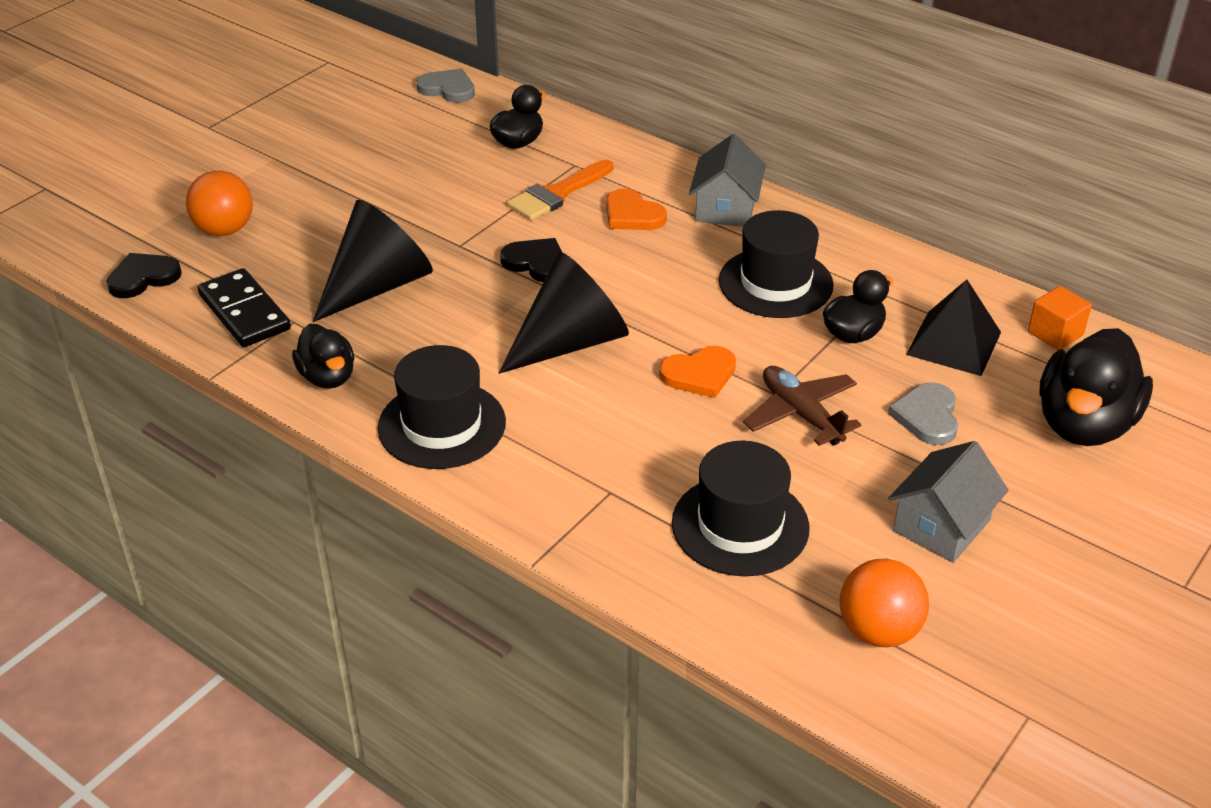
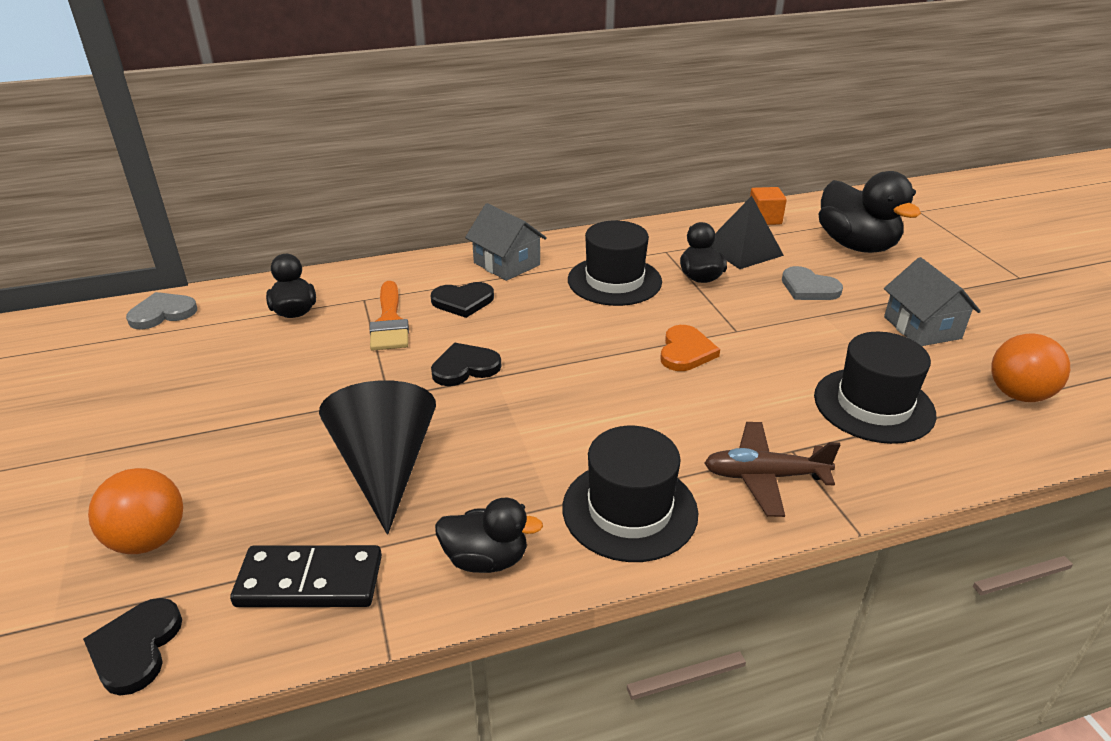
camera: 55 degrees left, 5 degrees down
(570, 342) = (587, 393): black cone -> none
(632, 215) = (463, 301): orange heart -> black heart
(801, 414) = (768, 330): brown plane -> brown plane (764, 476)

